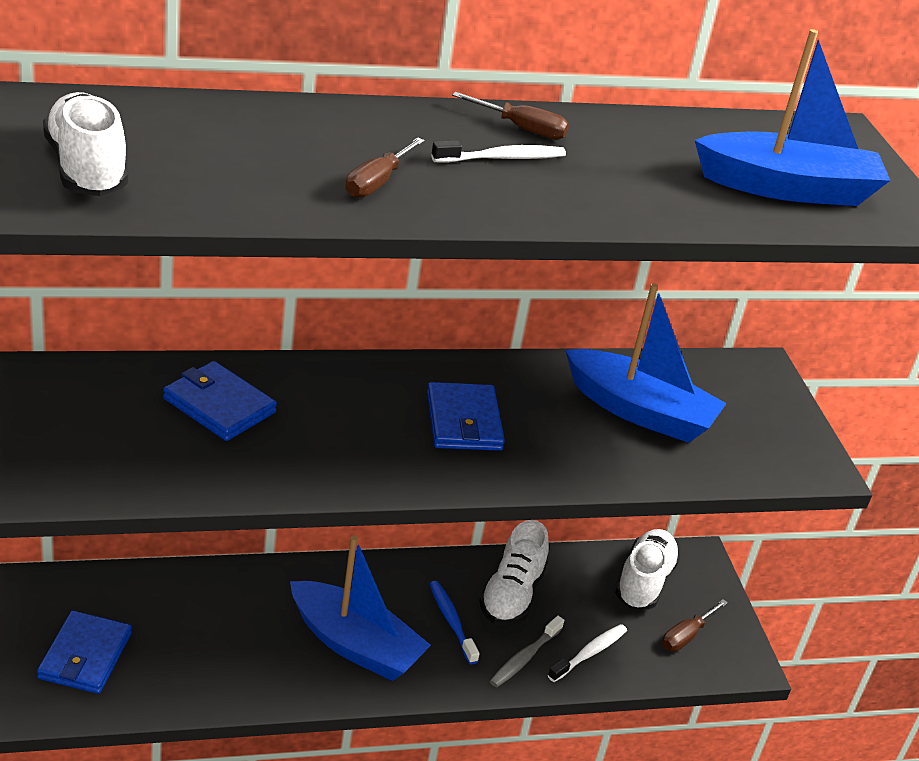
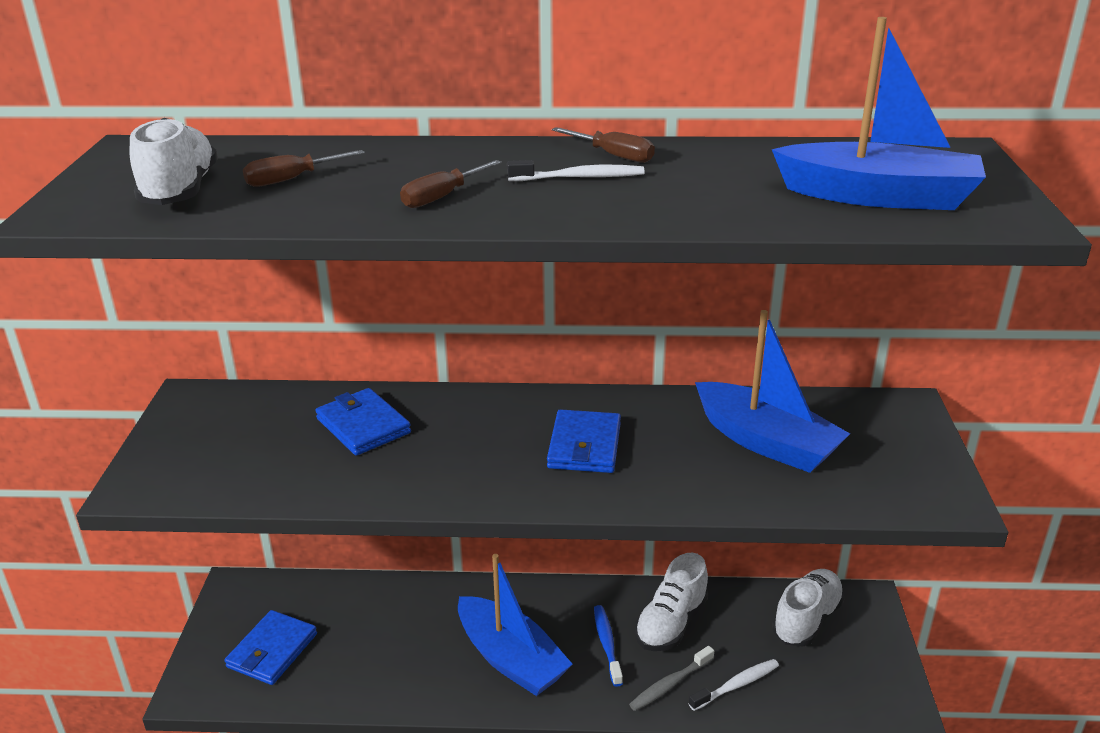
camera: 20 degrees right, 5 degrees down
(686, 636) = (841, 675): brown screwdriver -> brown screwdriver (292, 179)

